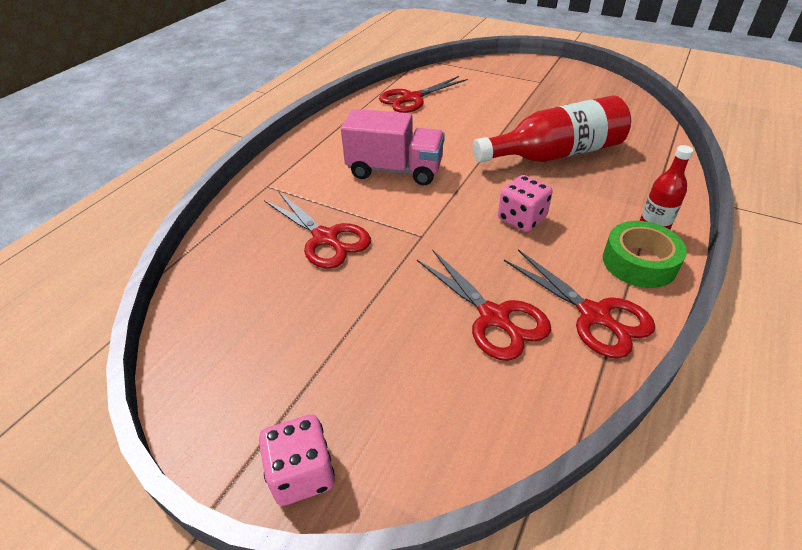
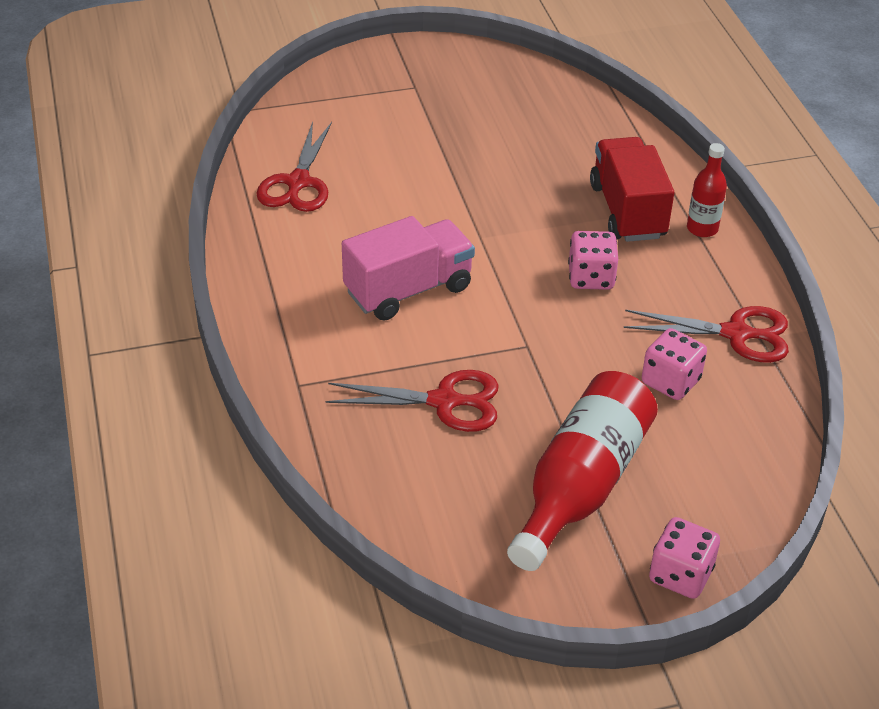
camera: 45 degrees left, 0 degrees up
(494, 317) = (670, 381): red scissors -> pink dice
(555, 154) = (539, 185): red bottle -> red bottle (581, 485)
(602, 194) = (627, 211): none -> red truck
(639, 262) = (721, 266): green tape -> none

